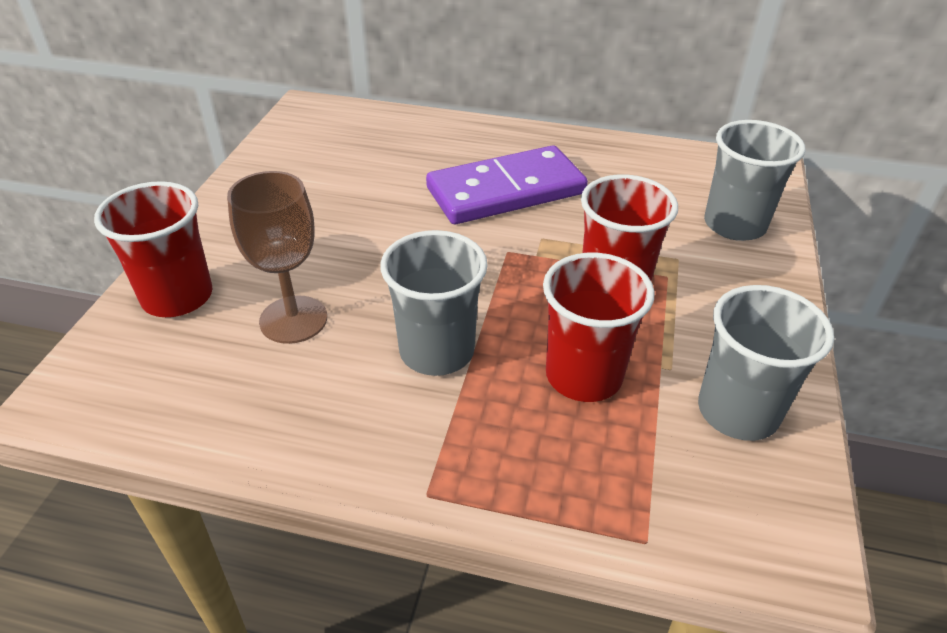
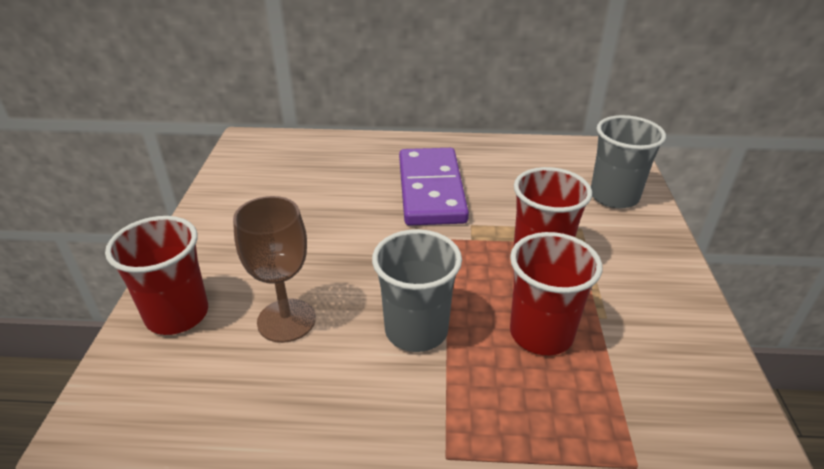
camera: 10 degrees left, 5 degrees down
(506, 191) = (431, 190): purple domino -> purple domino turned 60 degrees counterclockwise
(737, 411) = (668, 345): grey cup -> none

